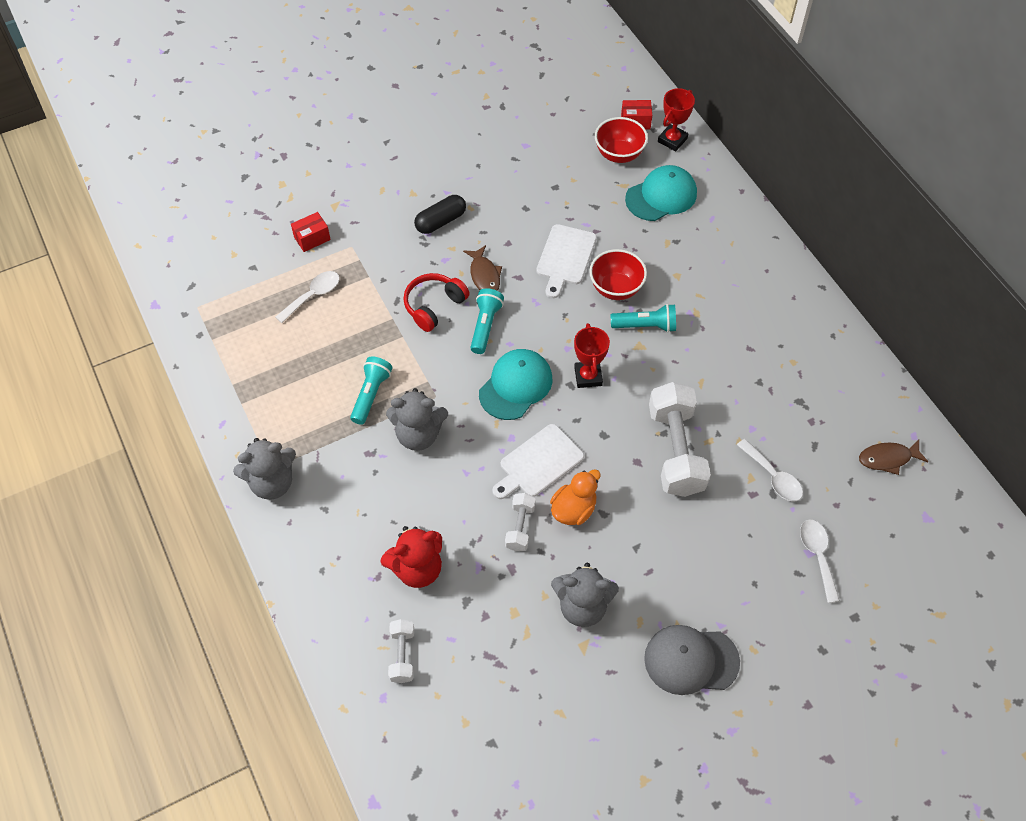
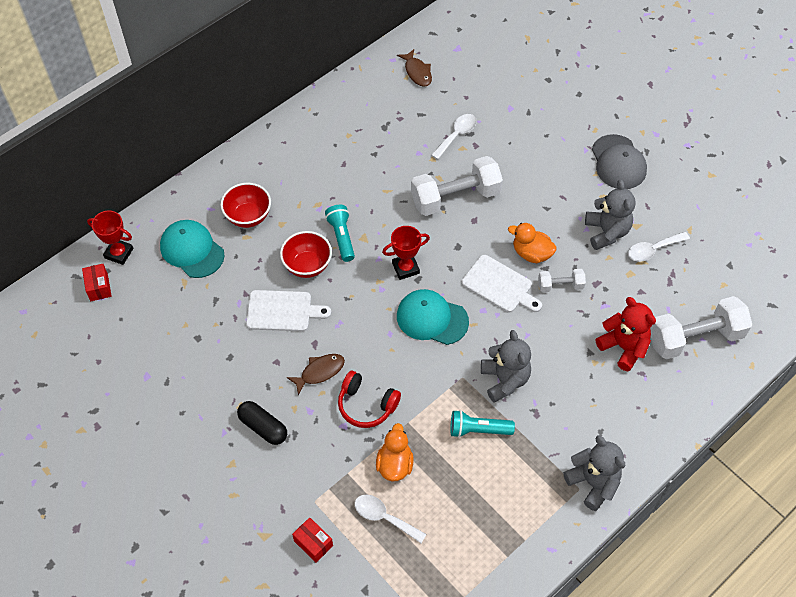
camera: 105 degrees left, 0 degrees up
(362, 315) = (394, 464): none -> orange duck
(402, 655) = (695, 338): white dumbbell -> white dumbbell, size x2.02
(485, 326) = (377, 357): turquoise flashlight -> none
(619, 154) = (145, 293): red bowl -> red bowl (248, 216)
(817, 556) = (511, 103): white spoon -> white spoon (652, 250)

